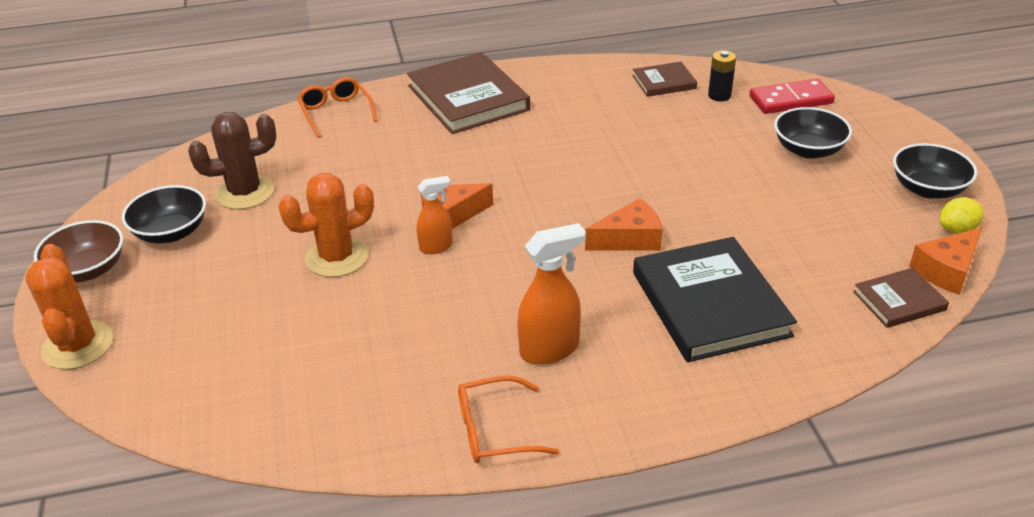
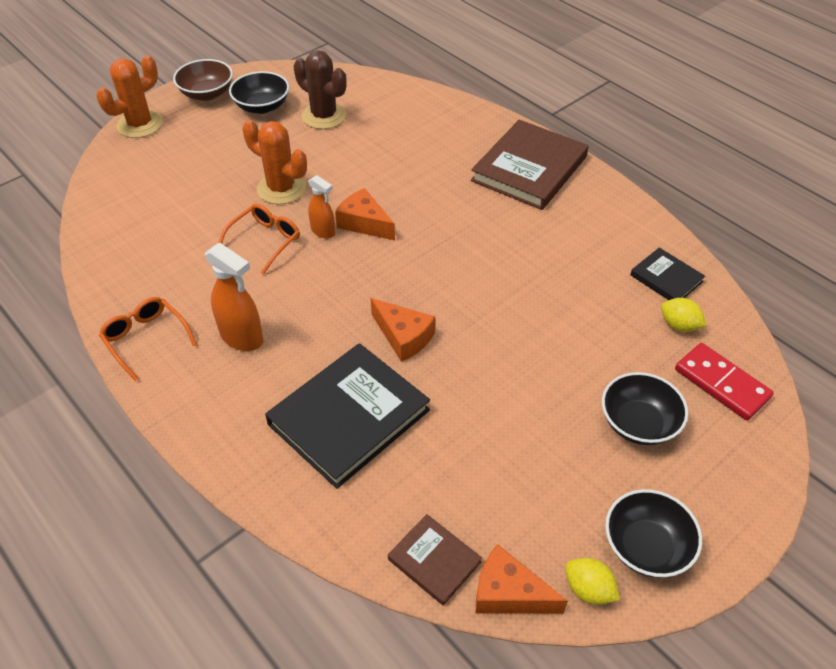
camera: 60 degrees right, 10 degrees up
(336, 112) = (450, 112): orange glasses -> orange glasses (265, 241)
(664, 82) = (666, 278): brown book -> black book
(719, 95) = (679, 325): black battery -> yellow lemon

